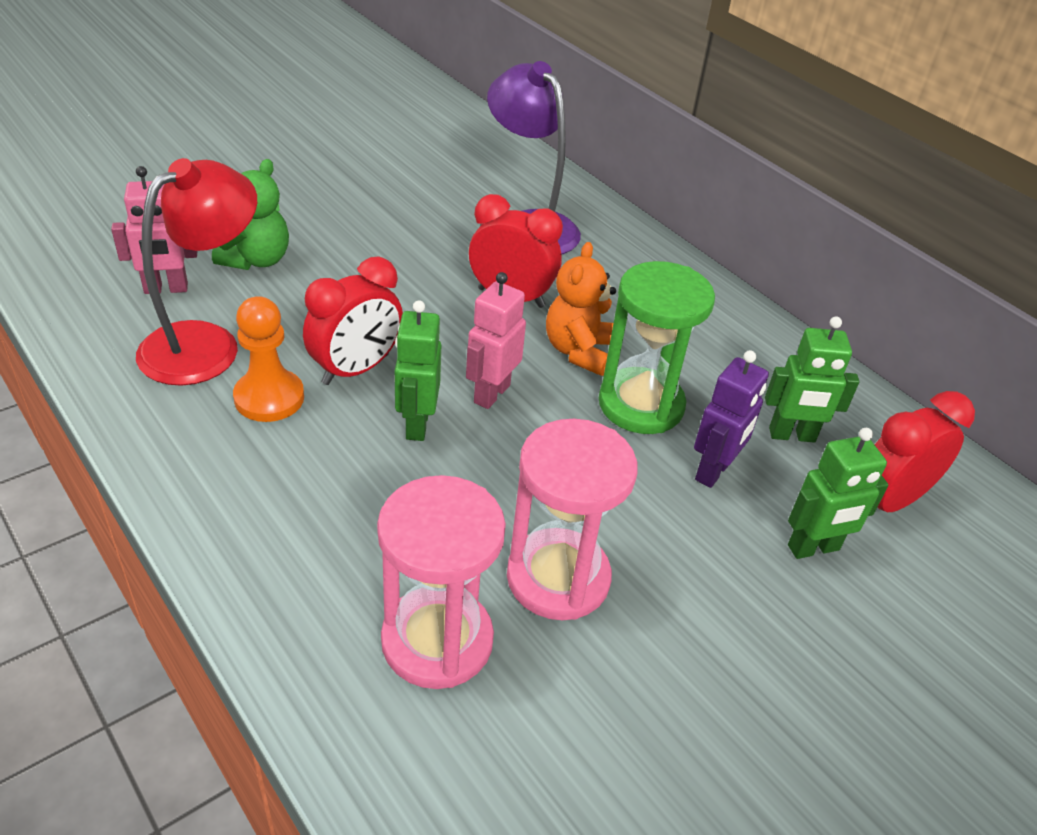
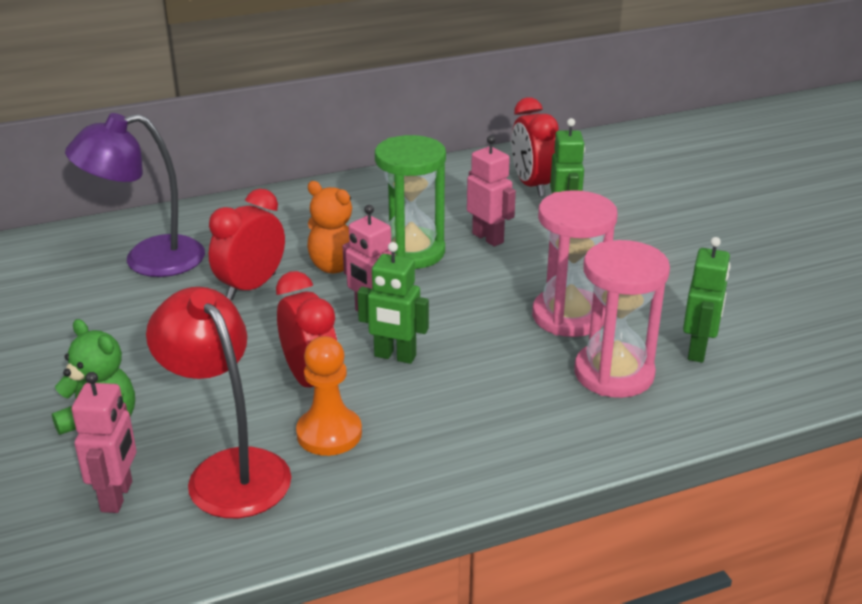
camera: 70 degrees left, 10 degrees down
(713, 471) = (488, 238): purple robot -> pink robot
(792, 435) = (464, 202): green robot -> green robot (698, 350)

